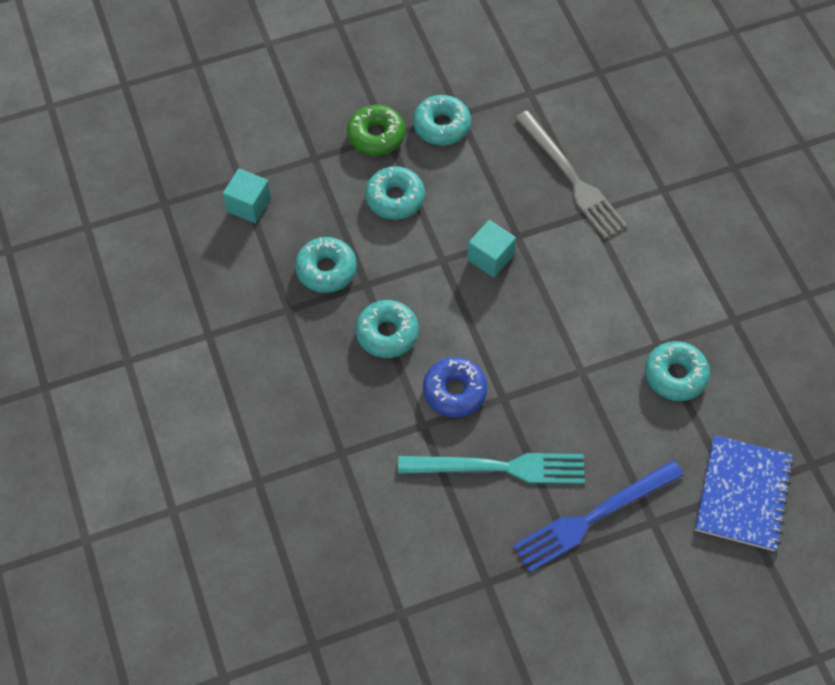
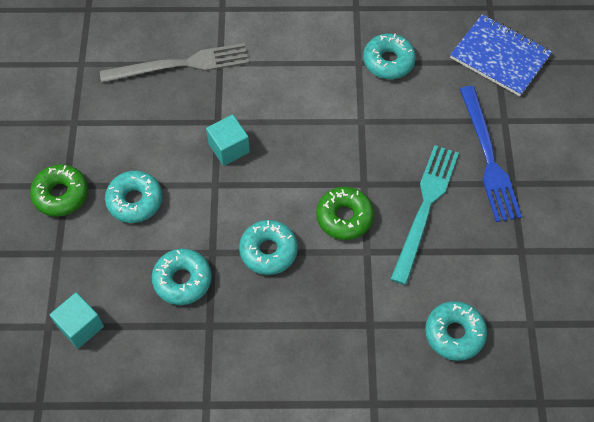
camera: 70 degrees left, 0 degrees up
(441, 126) = (78, 140): turquoise donut -> turquoise donut (454, 334)
(454, 391) = (344, 217): blue donut -> green donut

